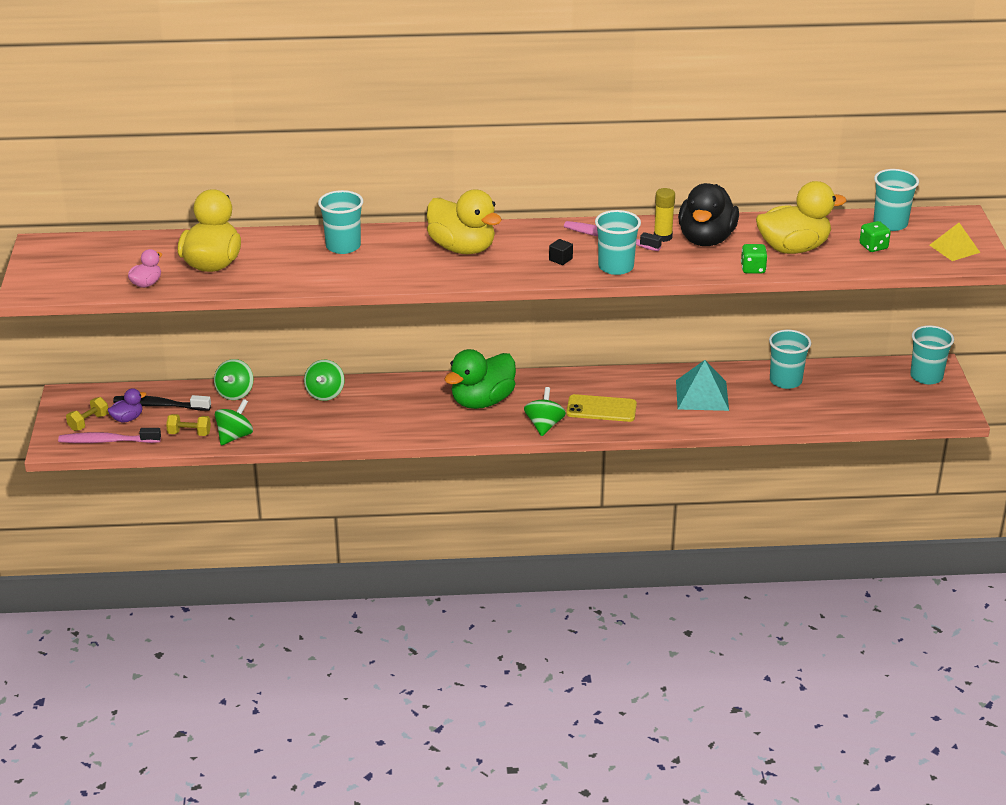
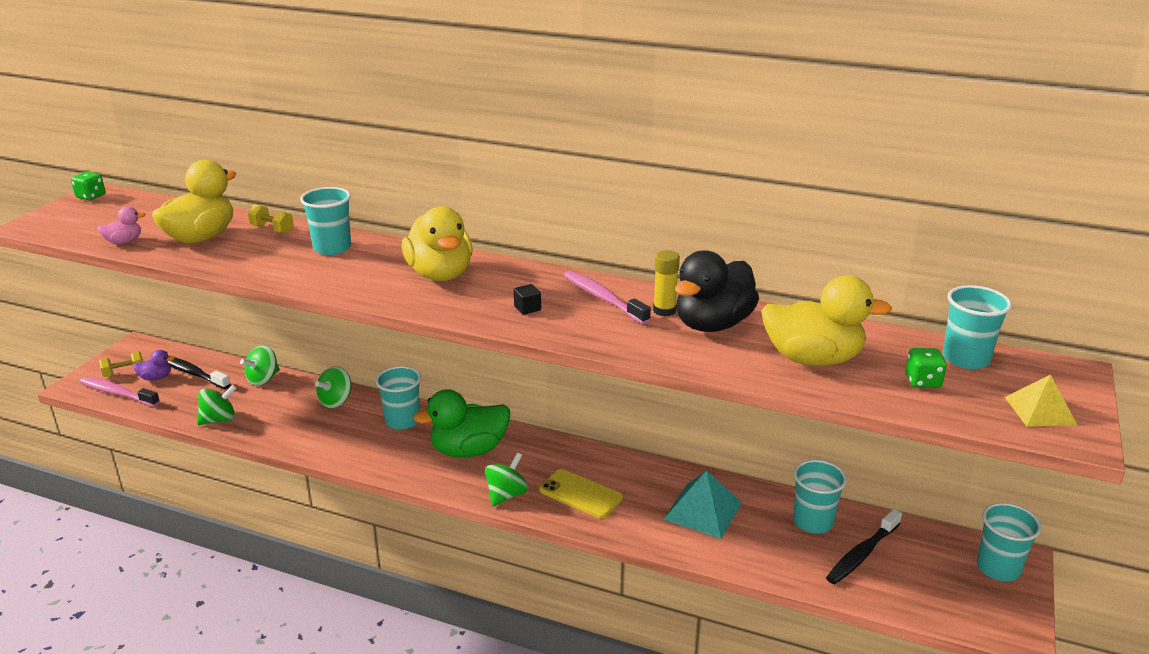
camera: 25 degrees right, 5 degrees down
(189, 433) = (187, 406): yellow dumbbell -> yellow dumbbell (272, 229)
(616, 267) = (579, 330): turquoise cup -> turquoise cup (402, 421)
(753, 269) = (740, 371): green dice -> green dice (91, 196)
(832, 393) = (862, 554): none -> black toothbrush

